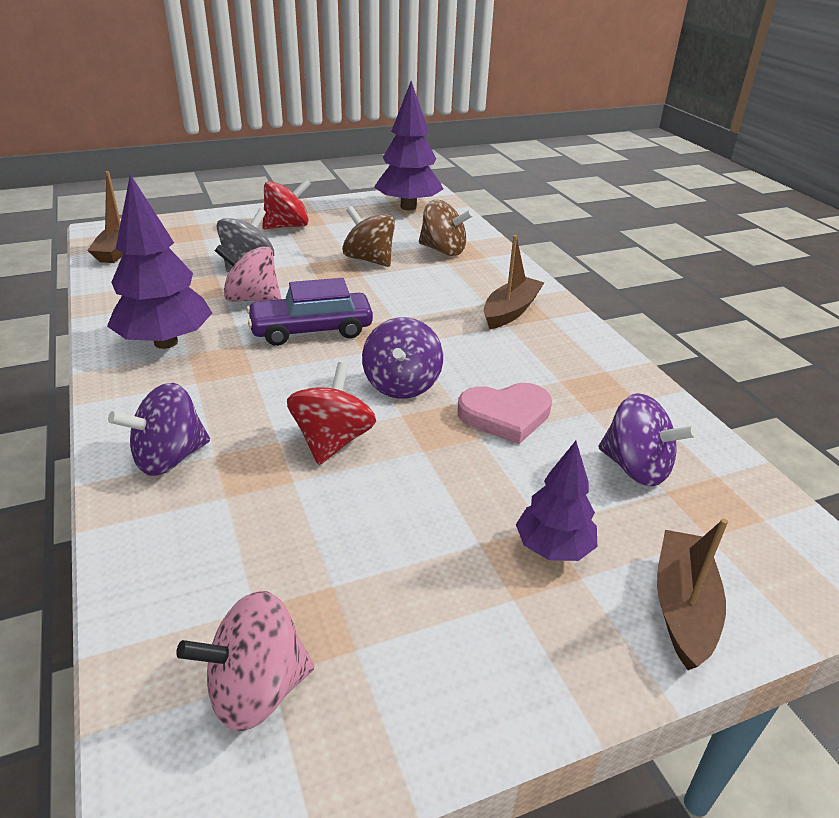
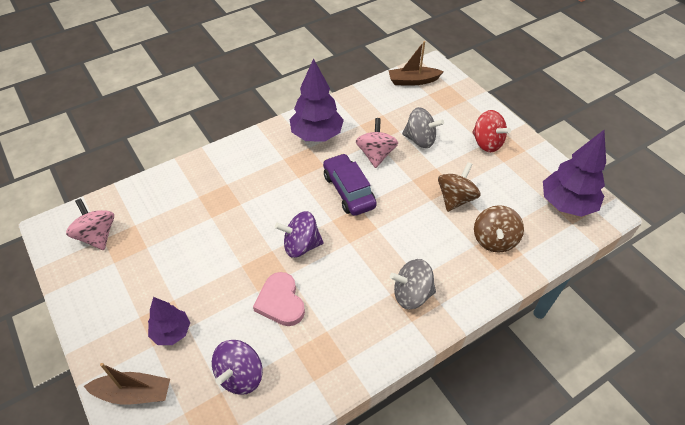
camera: 80 degrees right, 15 degrees up
(169, 458) = (222, 169): purple spinning top -> none
(332, 441) = (243, 225): red spinning top -> none
(510, 311) = (411, 294): brown boat -> grey spinning top

